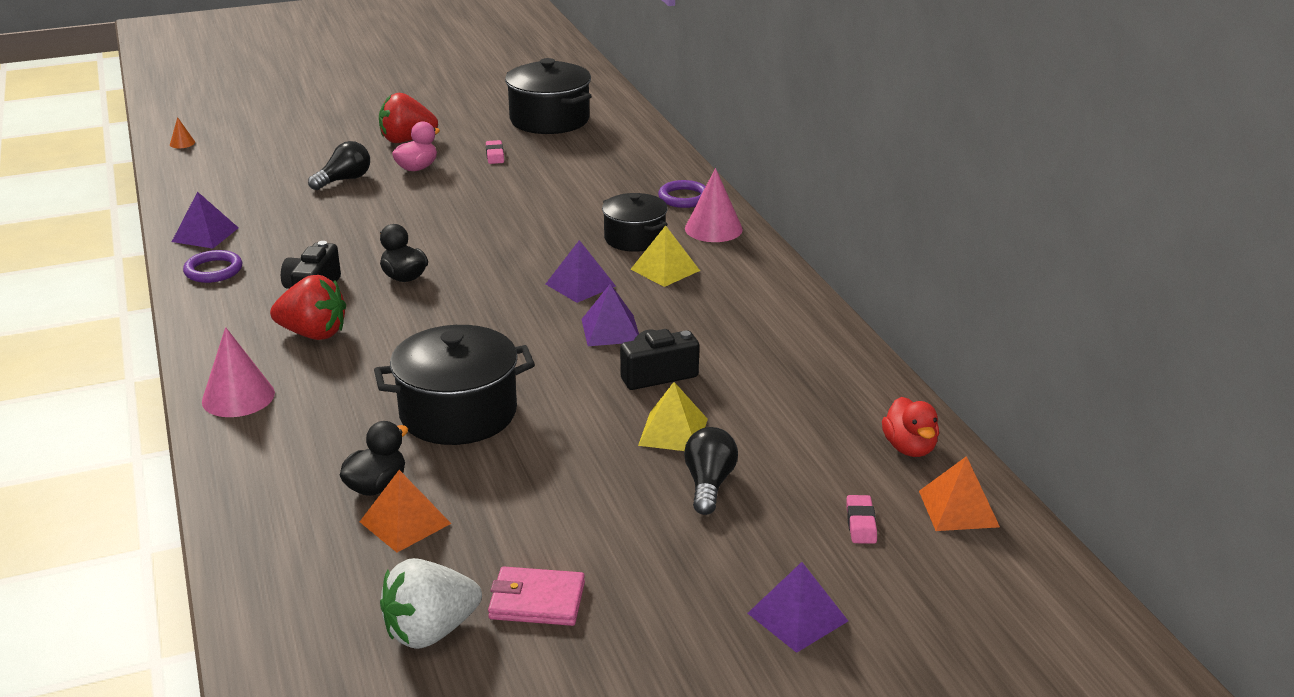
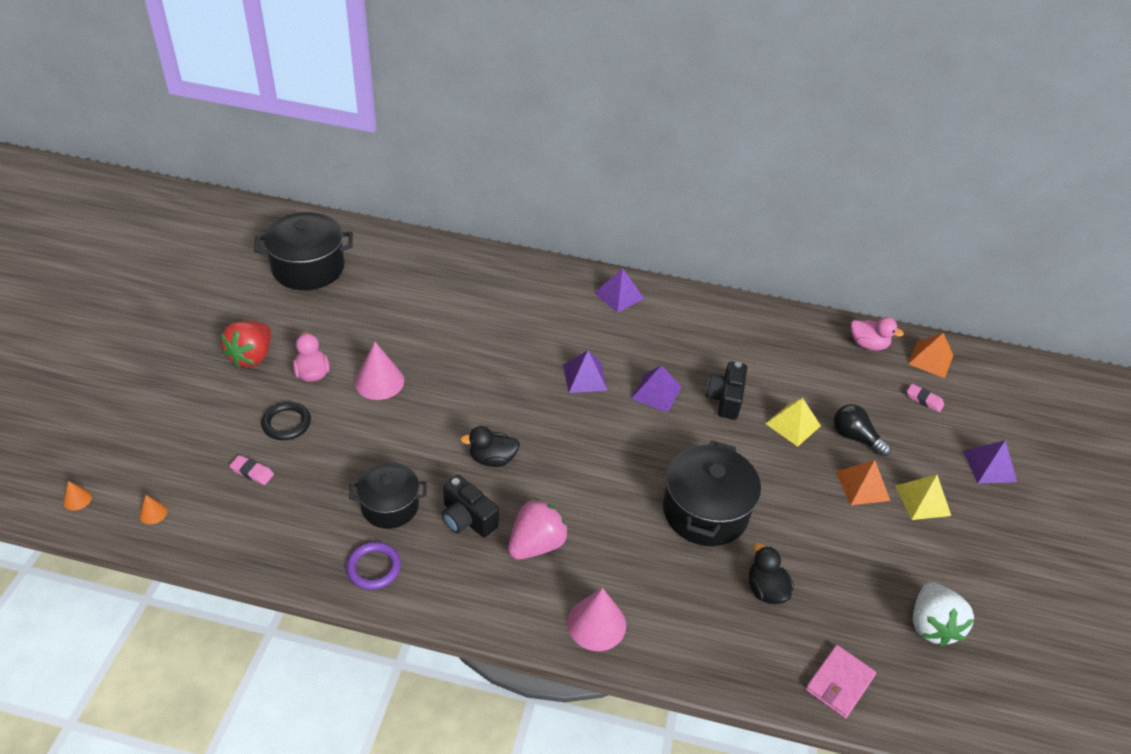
camera: 60 degrees left, 15 degrees up
(193, 171) = (153, 513): none -> orange cone
(205, 234) = (299, 550): purple pyramid -> purple pyramid (619, 295)
(313, 334) = (536, 544): red strawberry -> pink strawberry
(344, 180) = (286, 423): black light bulb -> black ring
(405, 522) = (815, 592): orange pyramid -> orange pyramid (862, 486)
(495, 155) = (338, 323): pink eraser -> pink eraser (252, 472)
(537, 600) = (926, 564): pink wallet -> pink wallet (839, 683)
(634, 238) = (543, 322): black pot -> black pot (390, 506)
(665, 270) = (599, 330): yellow pyramid -> yellow pyramid (923, 500)
(684, 198) = (507, 271): purple ring -> none
(713, 229) = (564, 282): pink cone -> pink cone (379, 381)
(909, 448) = (868, 344): red duck -> pink duck

